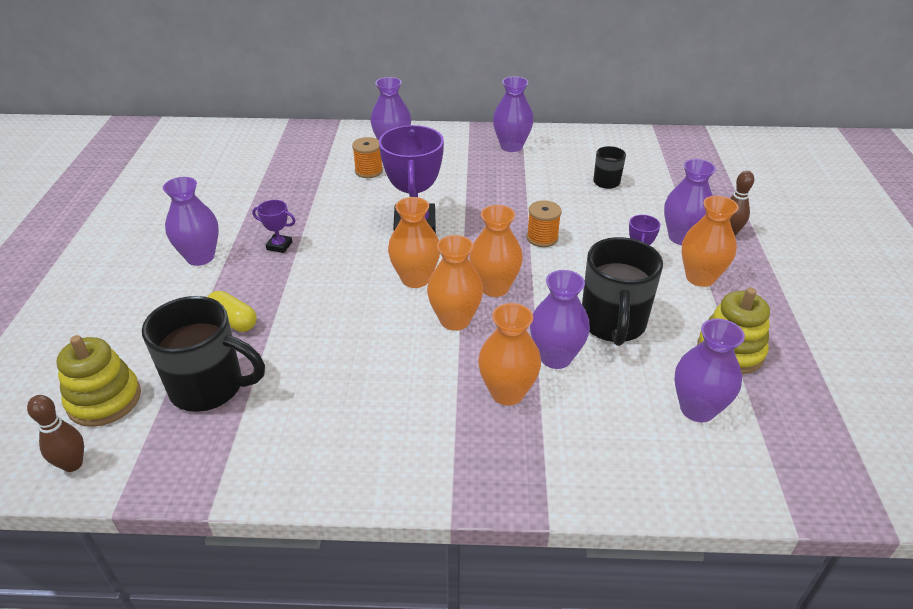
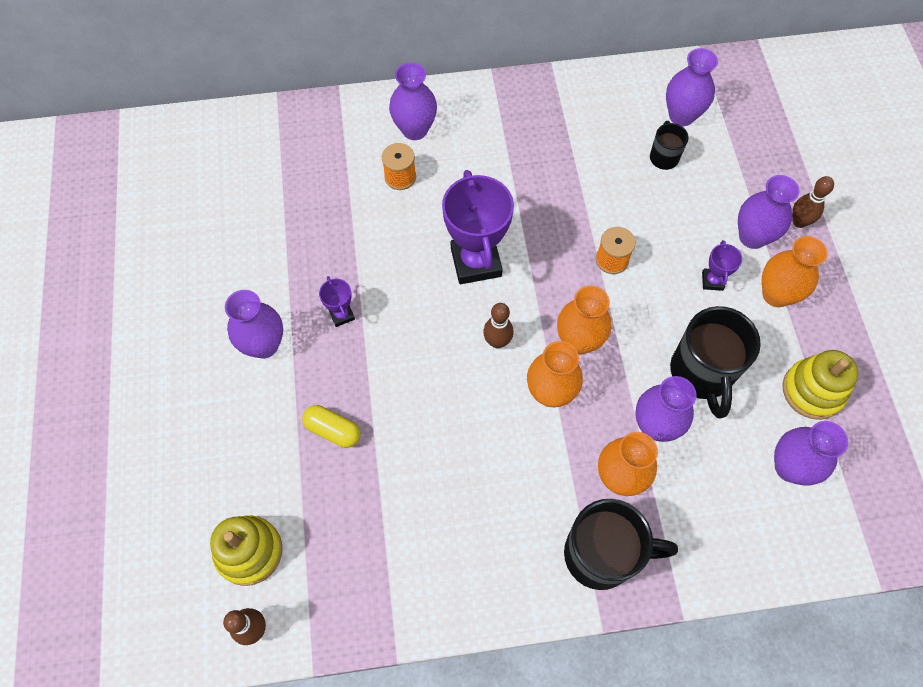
camera: 10 degrees left, 25 degrees up
(209, 387) = (343, 519): black mug -> black mug (602, 554)
(279, 246) = (341, 315): purple trophy -> purple trophy turned 60 degrees clockwise
(415, 279) = (497, 341): orange vase -> brown bowling pin
(511, 146) = (549, 109): purple vase -> purple vase (681, 116)

